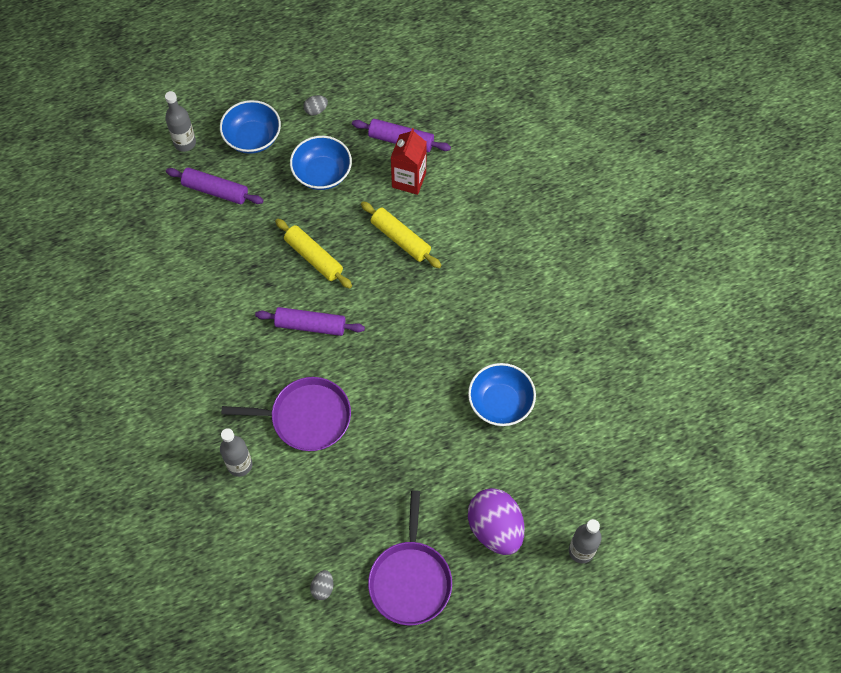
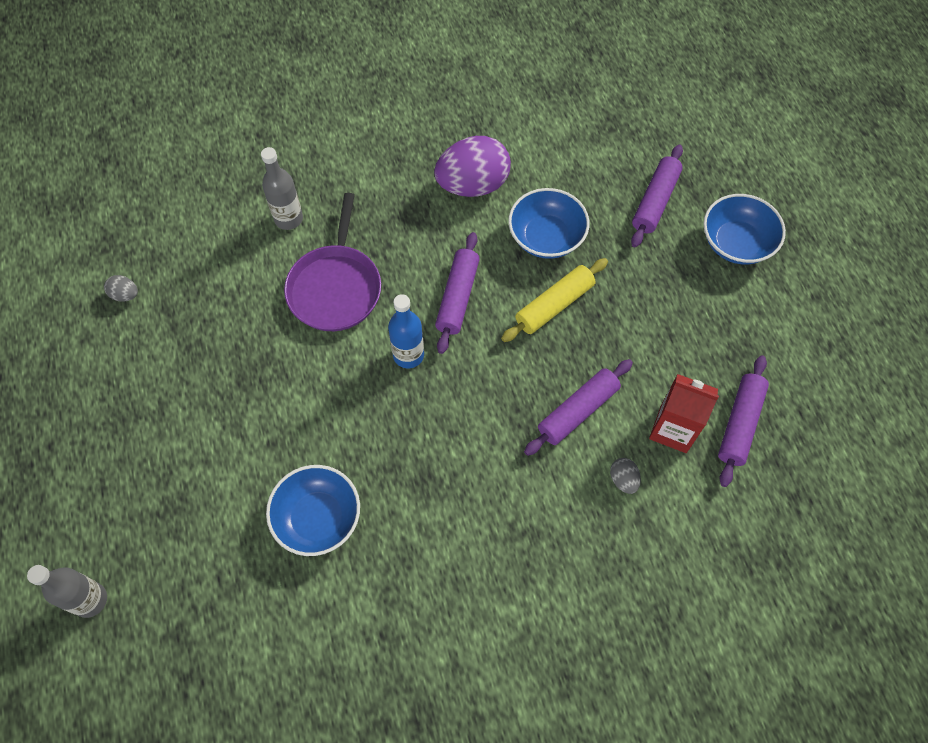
camera: 95 degrees right, 0 degrees up
(185, 143) = (725, 170): grey bottle -> none
(316, 110) = (784, 318): grey egg -> grey egg (623, 480)
(322, 173) = (682, 321): blue bowl -> blue bowl (546, 237)
(364, 356) = (408, 355): none -> blue bottle
(400, 239) = (577, 411): yellow rolling pin -> purple rolling pin
(410, 579) = (109, 387): purple pan -> none
(495, 528) = (147, 492): purple egg -> purple egg (473, 185)

